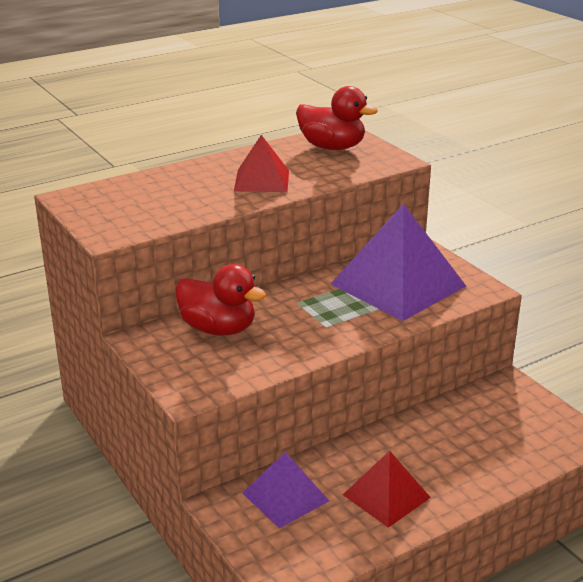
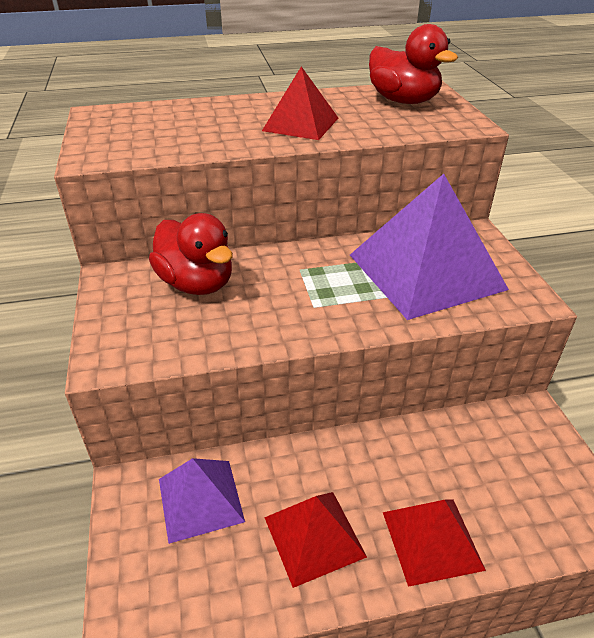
camera: 20 degrees right, 10 degrees up
(471, 476) = (431, 540): none -> red pyramid

